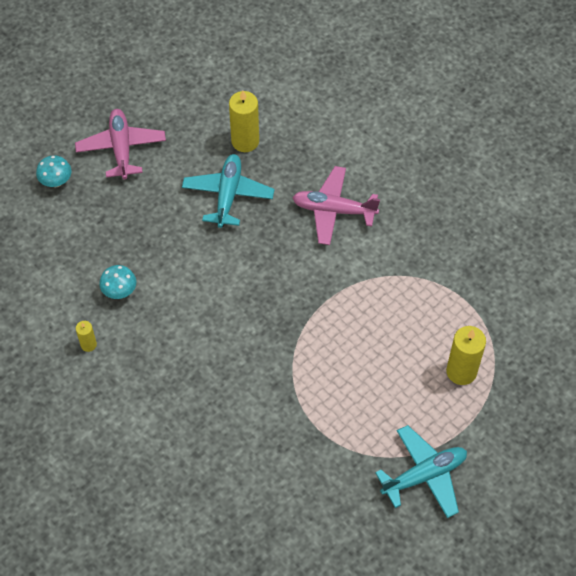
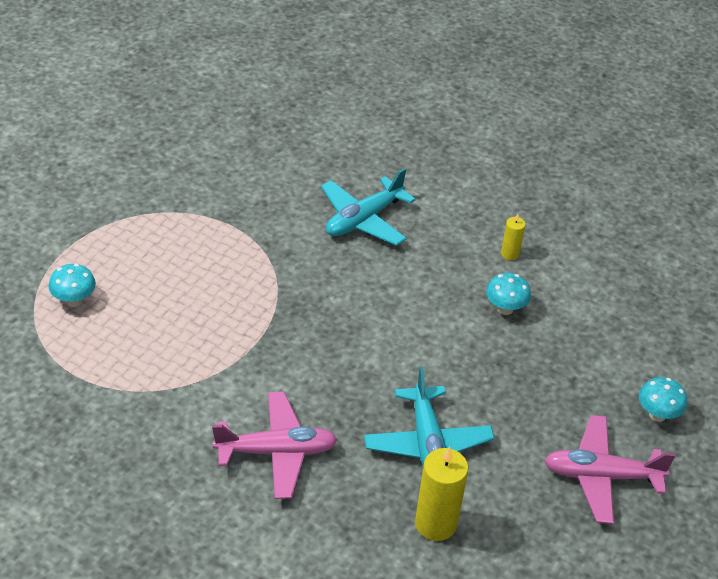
camera: 160 degrees right, 15 degrees down
(121, 148) = (601, 476): pink plane -> pink plane turned 120 degrees clockwise
(424, 475) = (105, 205): turquoise plane -> turquoise plane (363, 219)
(461, 371) = (74, 300): yellow candle -> turquoise mushroom

